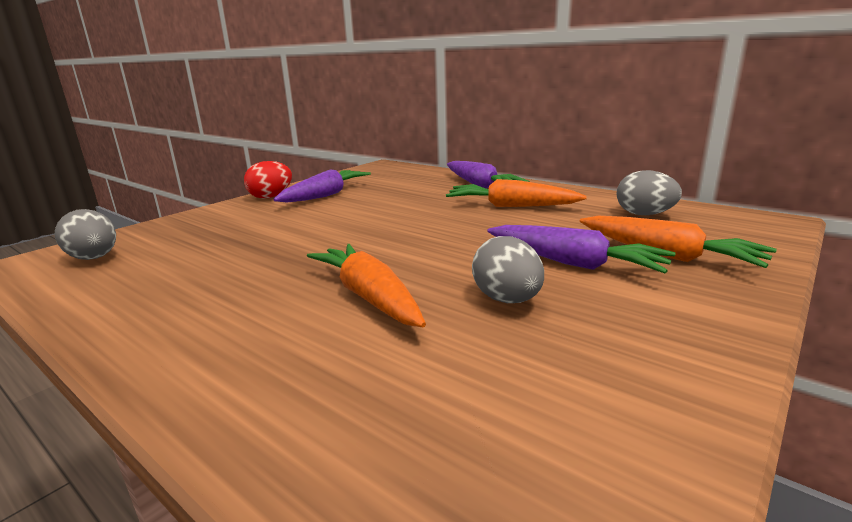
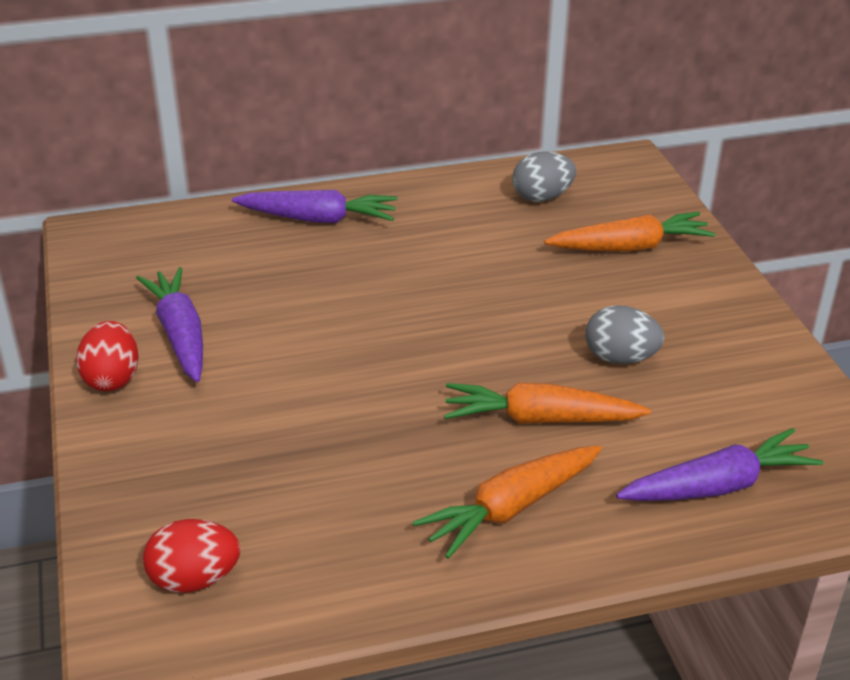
camera: 55 degrees left, 15 degrees up
(94, 258) = (194, 579): grey egg -> red egg
(511, 206) = (421, 242): orange carrot -> orange carrot (511, 508)
(572, 263) = (593, 293): purple carrot -> purple carrot (717, 486)

